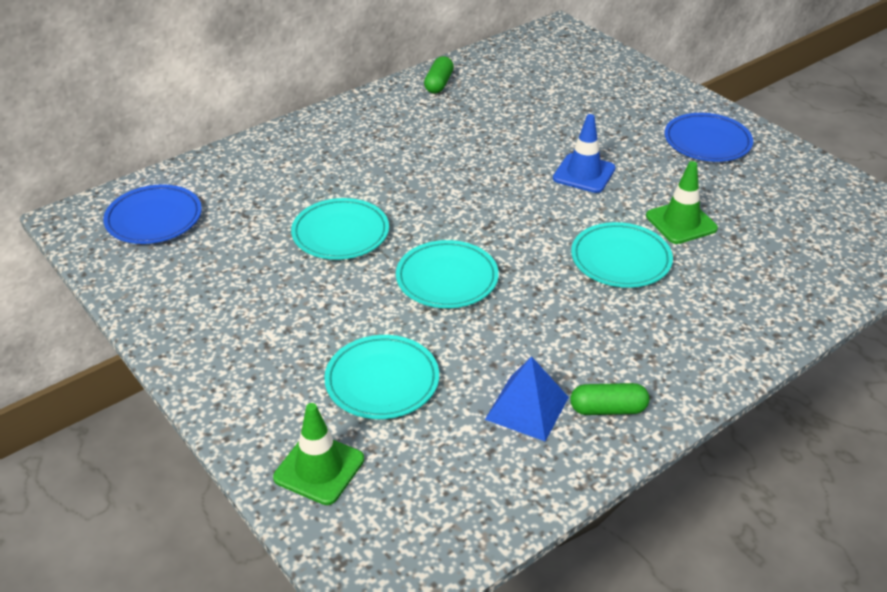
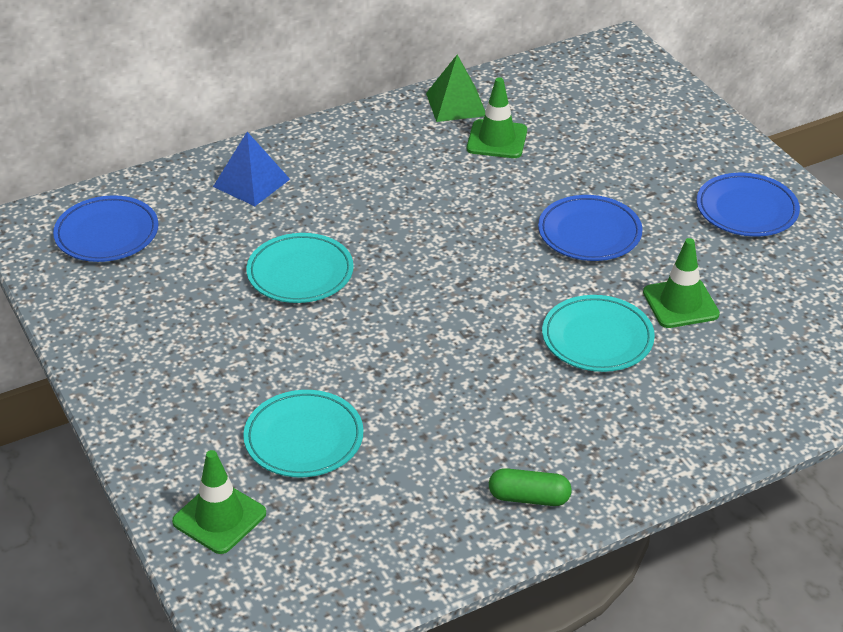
camera: 10 degrees right, 0 degrees up
(439, 84) = (456, 104): green capsule -> green pyramid
(447, 279) = (401, 337): turquoise plate -> none
(481, 108) = (497, 139): none -> green traffic cone
(527, 408) = (445, 485): blue pyramid -> blue pyramid (251, 182)
(584, 173) = (589, 233): blue traffic cone -> blue plate

